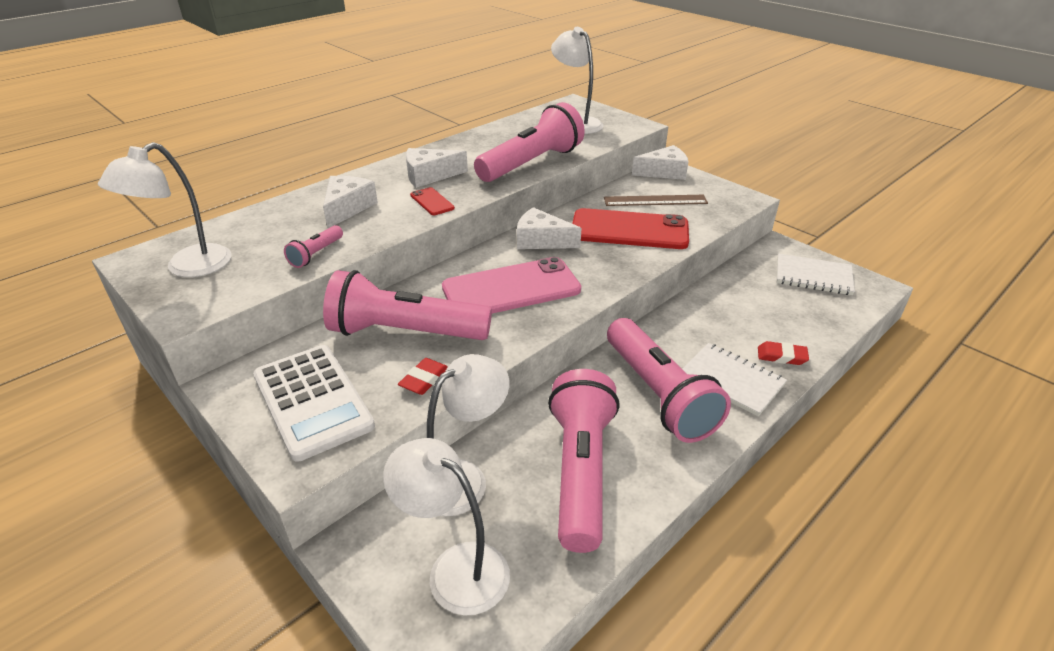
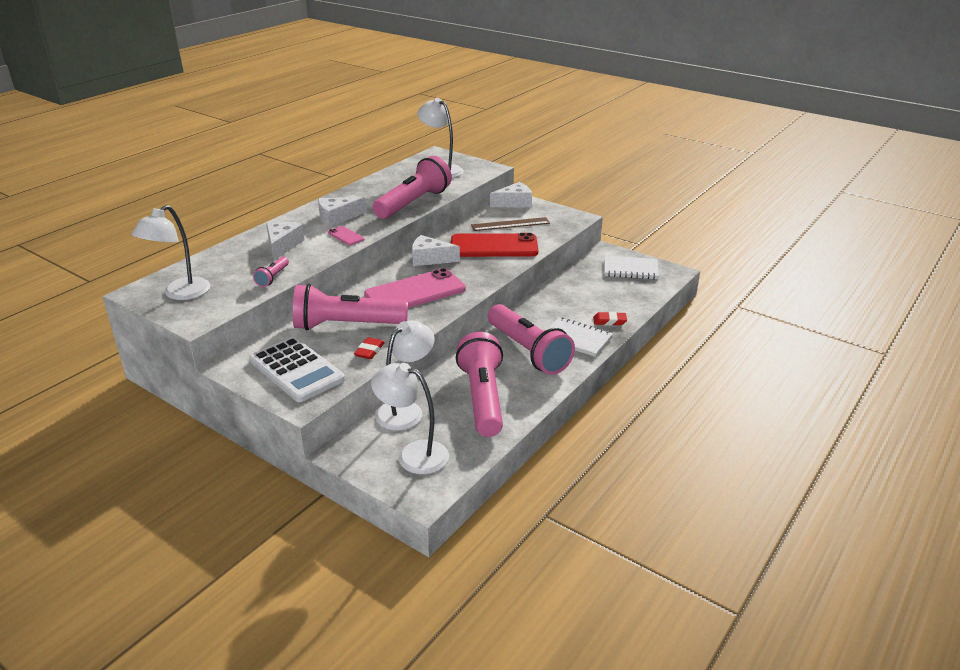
camera: 10 degrees left, 5 degrees down
(432, 202) = (346, 236): red phone -> pink phone

